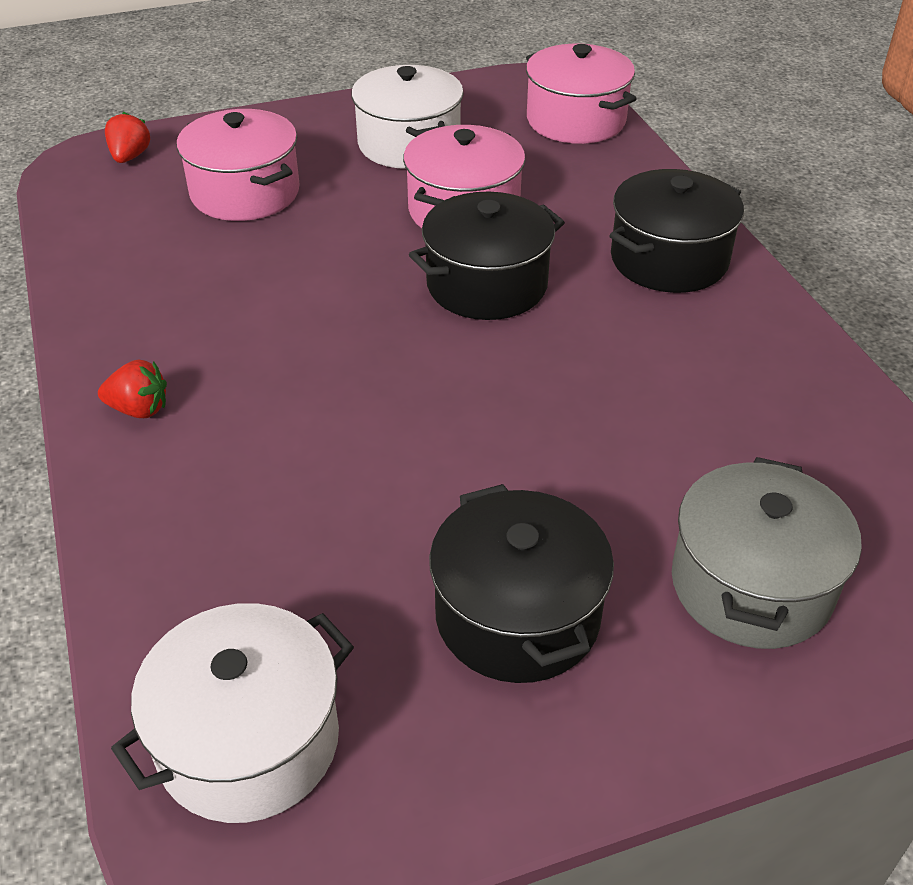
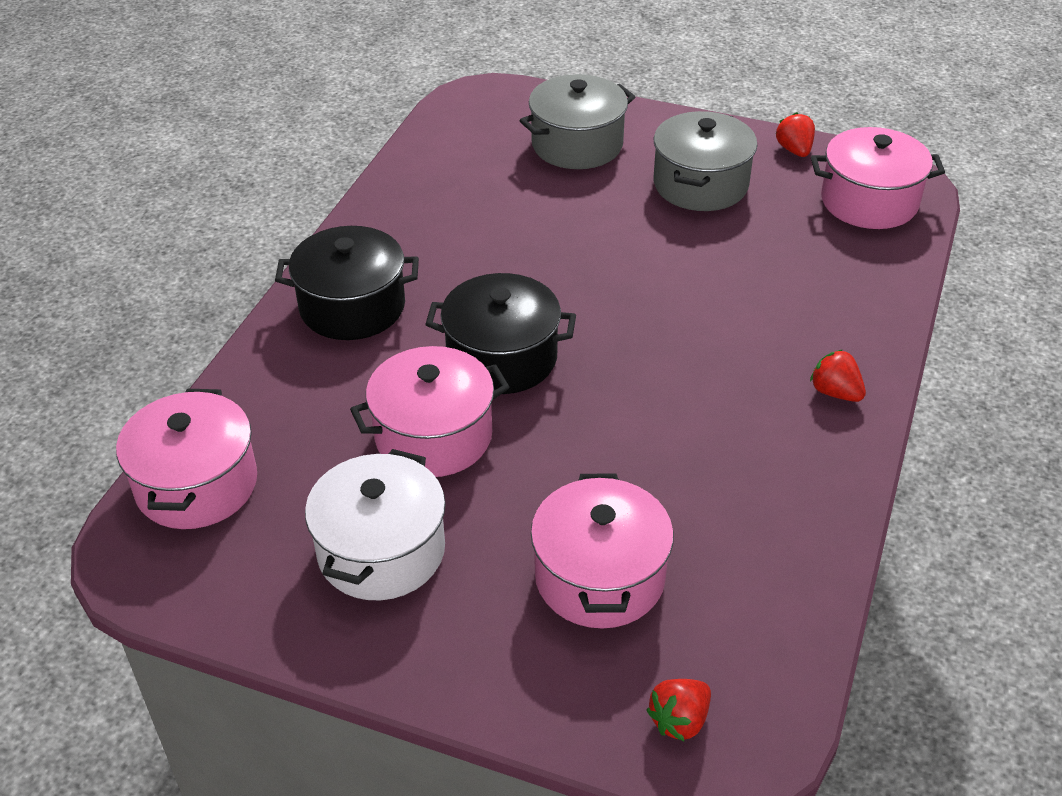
camera: 140 degrees left, 0 degrees up
(248, 741) = (869, 201): white pot -> pink pot
(445, 795) = (794, 150): none -> red strawberry
(517, 616) = (700, 184): black pot -> grey pot

